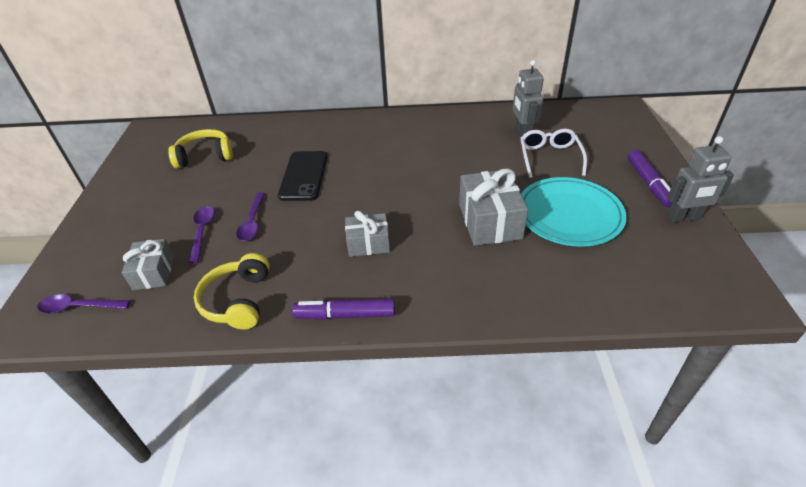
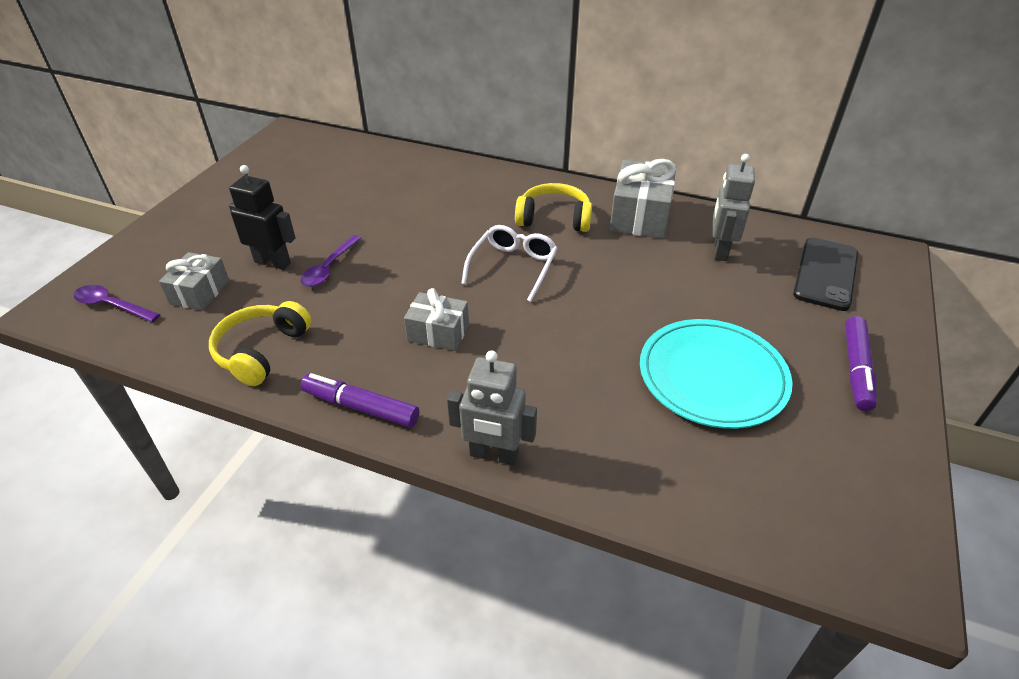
camera: 20 degrees right, 0 degrees up
(202, 232) = (273, 262): purple spoon -> black robot
(205, 156) = (326, 177): yellow headphones -> yellow headphones (554, 219)
(304, 176) = (416, 230): black phone -> black phone (825, 274)
(489, 221) = (601, 352): grey gift -> grey gift (640, 216)
(549, 158) = (735, 293): white glasses -> white glasses (513, 267)
(684, 218) = (877, 433): grey robot -> grey robot (493, 455)

